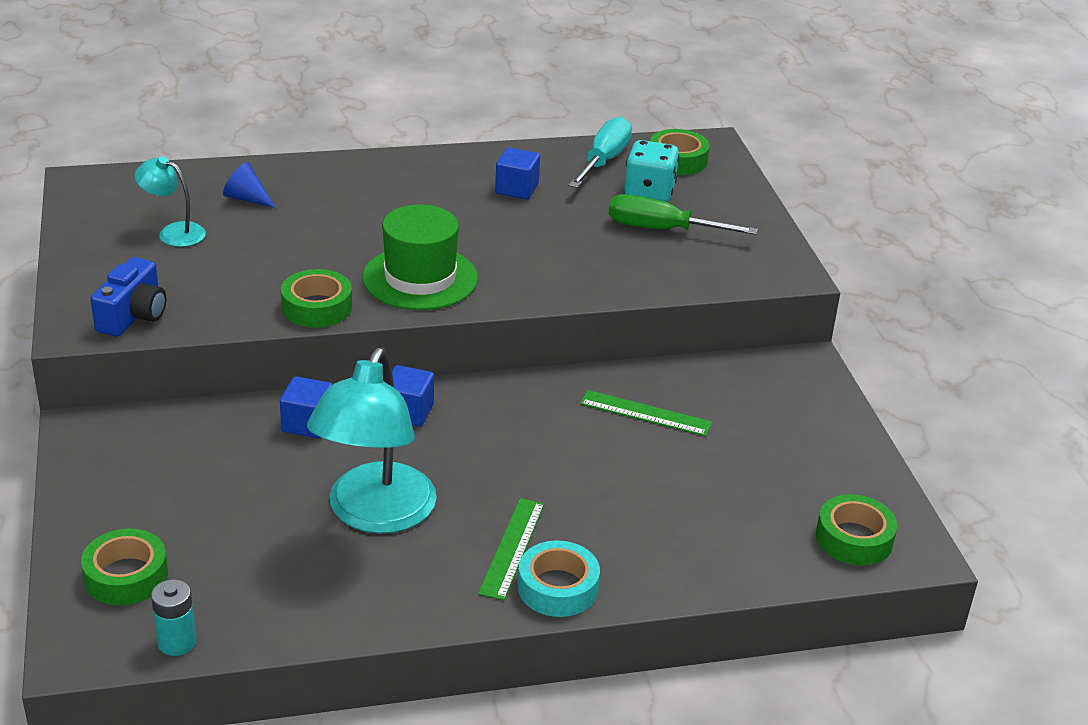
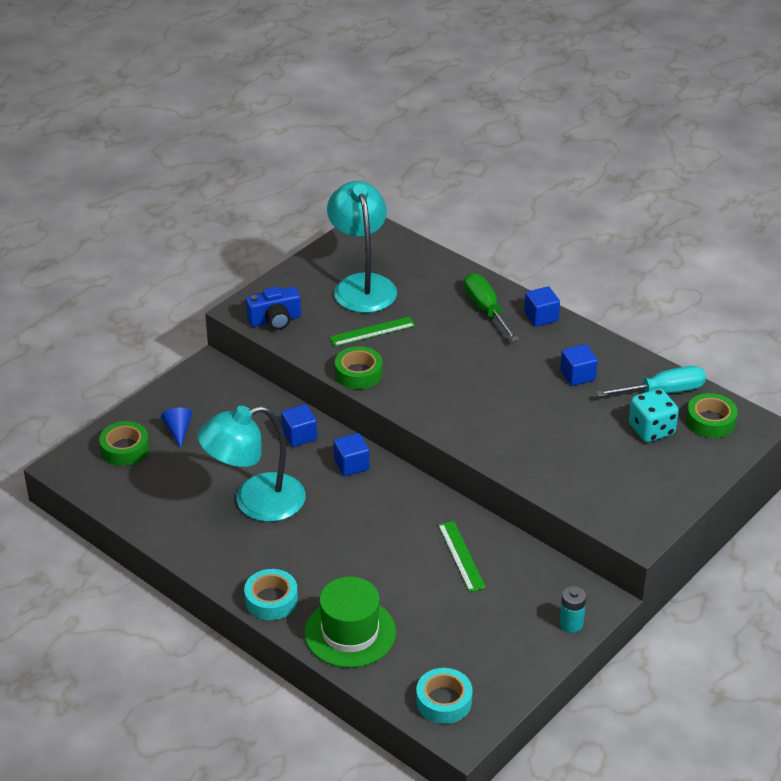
camera: 55 degrees right, 5 degrees up
(173, 232) = (362, 285): turquoise lamp -> turquoise lamp, size x2.01
(177, 642) = (100, 493): turquoise battery -> turquoise battery (571, 624)
(247, 198) = (427, 287): blue cone -> blue cone (178, 431)
(399, 163) = (541, 317): none -> blue cube
(420, 278) = (433, 393): green hat -> green hat (350, 632)
(512, 548) = (284, 566): green ruler -> green ruler (372, 331)
(662, 230) = (614, 457): green screwdriver -> green screwdriver (486, 310)
(854, 538) = (444, 701): green tape -> turquoise tape

